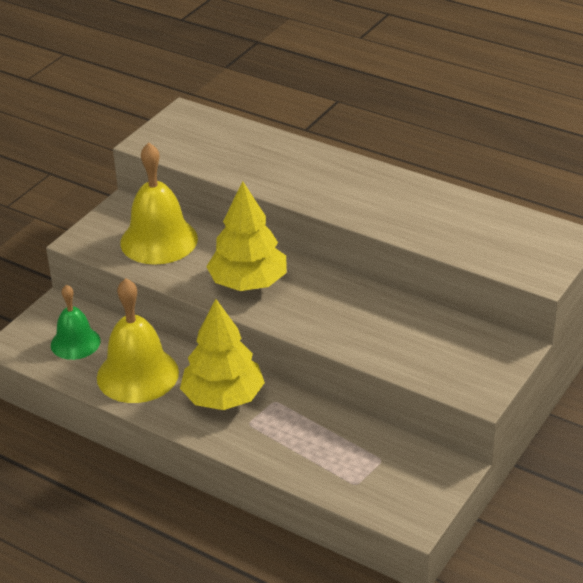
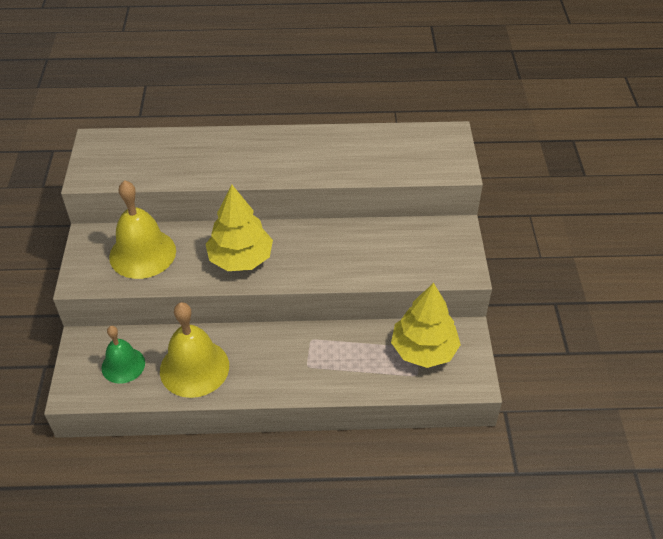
camera: 35 degrees left, 10 degrees up
(223, 397) = (273, 355): yellow tree -> yellow tree (423, 350)

